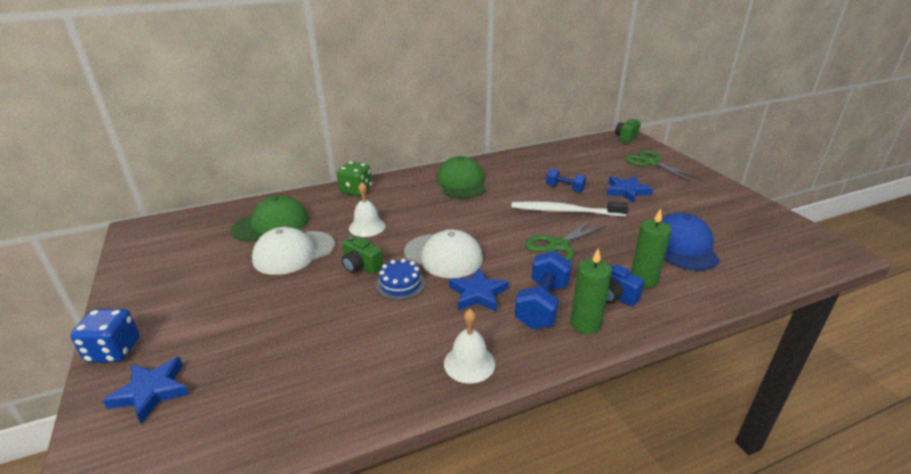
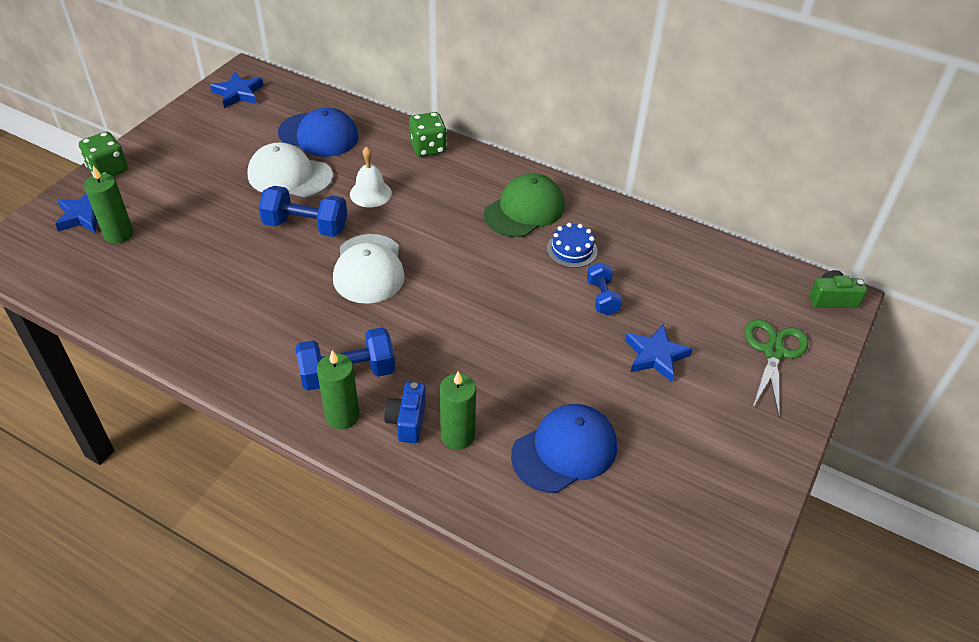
camera: 50 degrees right, 15 degrees up
(114, 351) = (108, 170): blue dice -> green dice
(215, 377) = (118, 234): none -> green candle
(271, 224) = (318, 135): green cap -> blue cap
(361, 266) = (306, 226): green camera -> blue dumbbell
(400, 284) = (300, 265): blue cake -> blue cake (572, 250)
(469, 363) = (230, 361): white bell -> none
(478, 294) = (328, 322): blue star -> blue star (238, 93)
(558, 246) = (465, 343): green scissors -> none
(564, 211) = (545, 319): white toothbrush -> none

